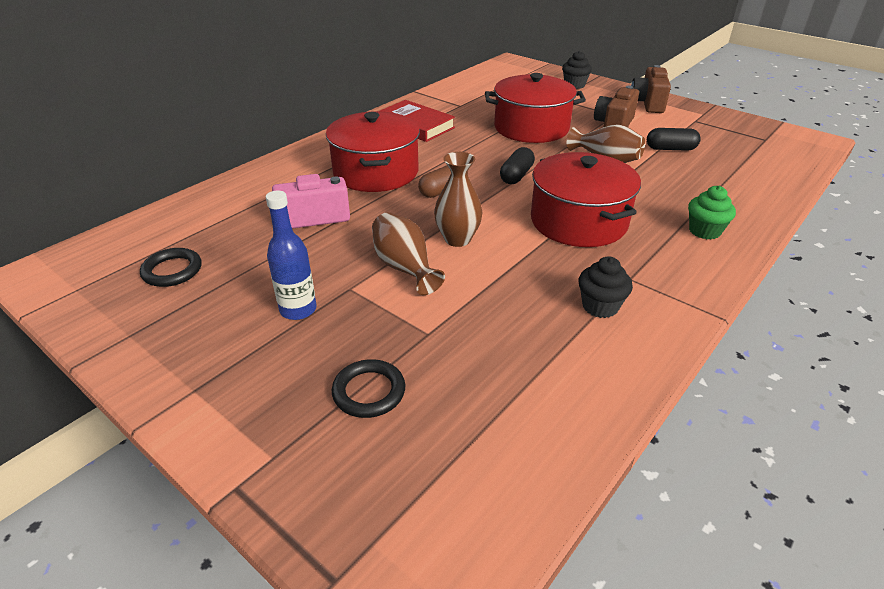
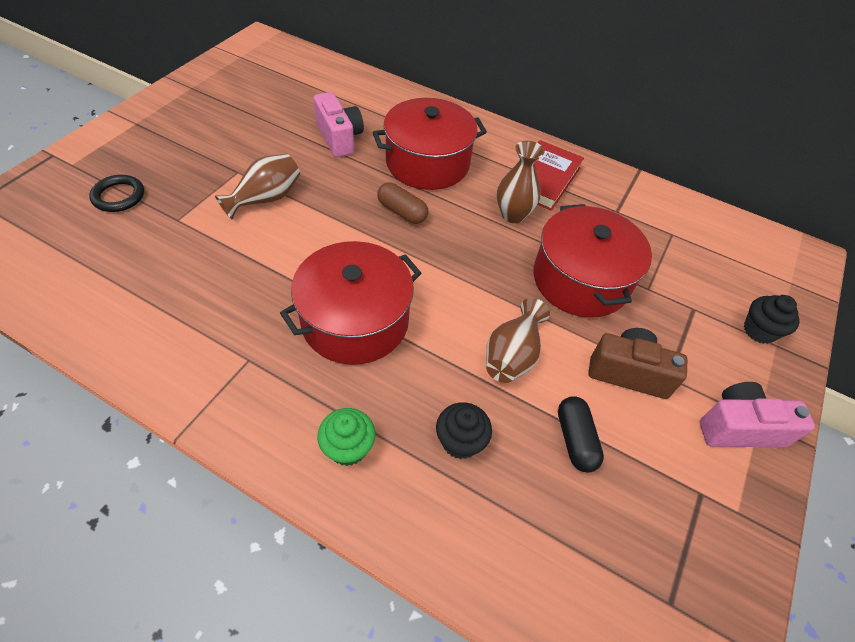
camera: 75 degrees right, 15 degrees up
(172, 271) = (261, 87): black ring -> none
(298, 310) = (212, 150): blue bottle -> none
(457, 239) = (312, 228): brown vase -> brown vase (513, 215)
(516, 175) = (447, 267): black capsule -> none
(600, 306) = (204, 331): black cupcake -> black cupcake (460, 441)
(648, 103) = (739, 428): brown camera -> pink camera

